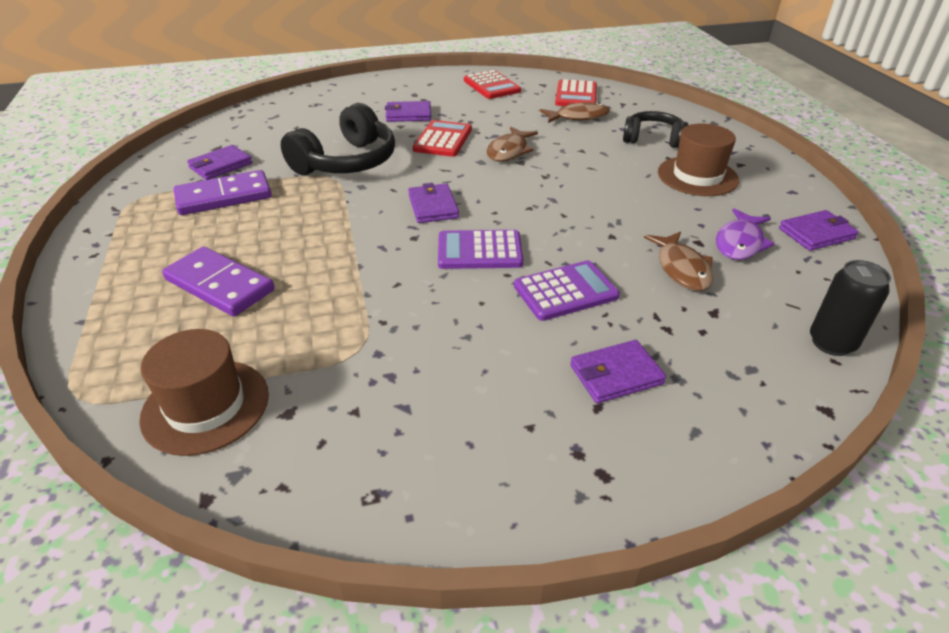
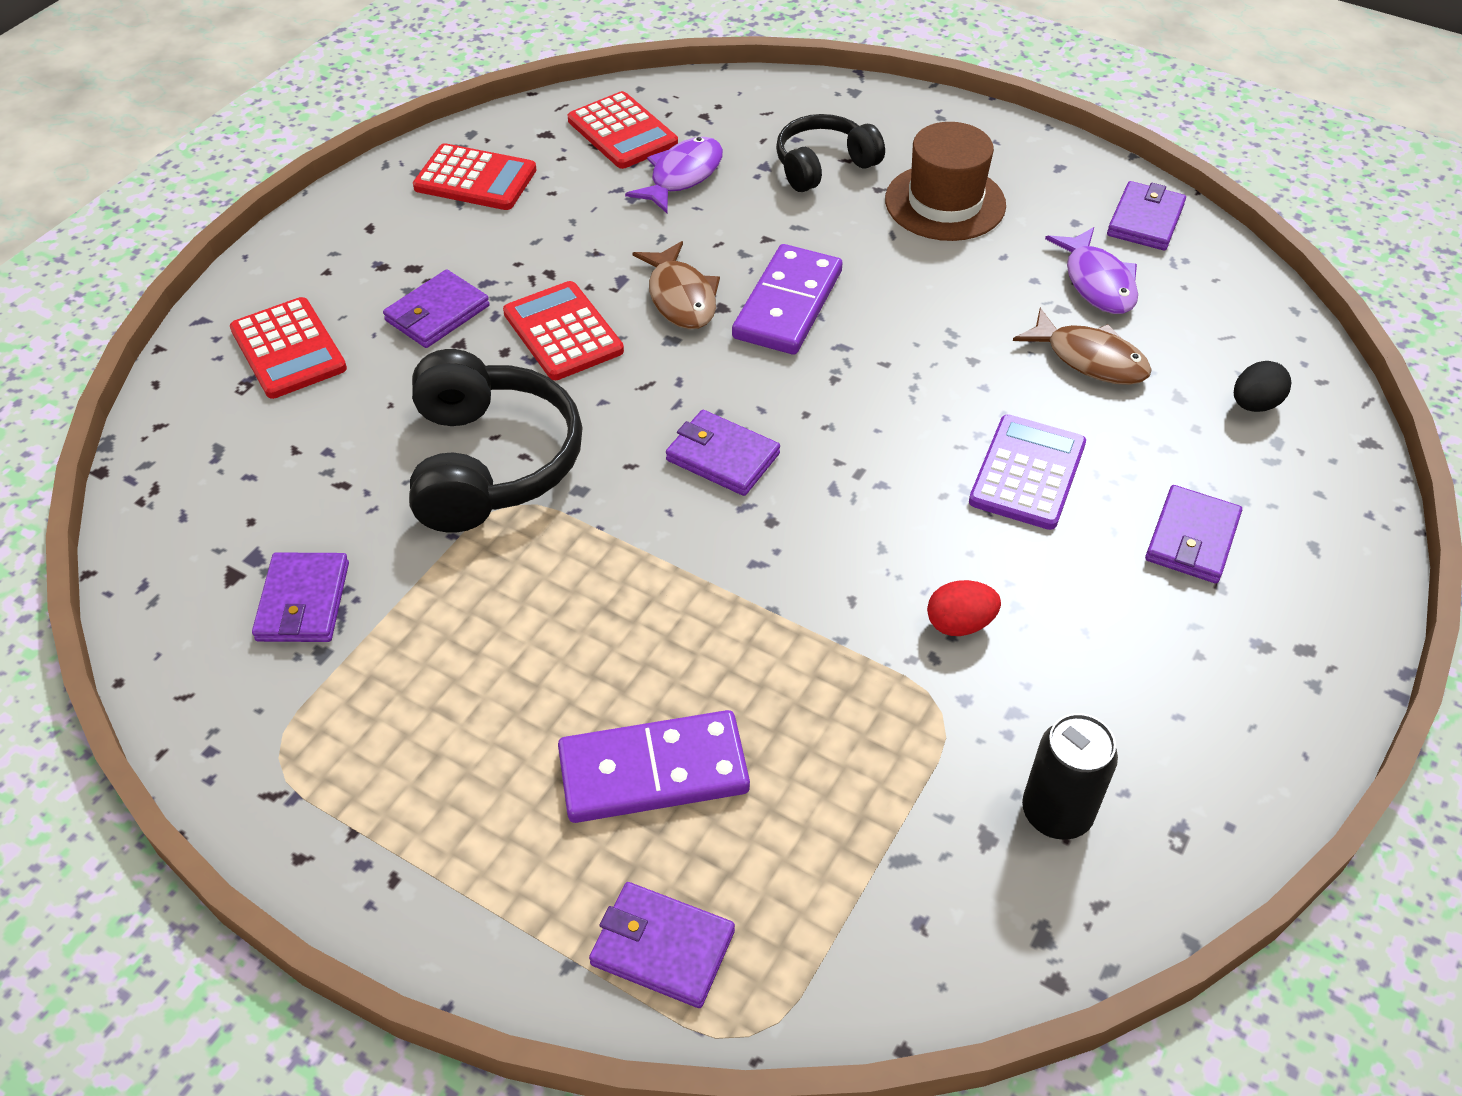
camera: 45 degrees left, 10 degrees up
(113, 342) = (662, 947): none -> purple wallet
(206, 406) = (899, 908): brown hat -> none
(224, 197) = (412, 648): purple domino -> purple domino (788, 304)
(344, 102) = (288, 349): none -> red calculator
(427, 324) = (959, 624): none -> red egg
(479, 251) = (871, 484): purple calculator -> none
(578, 117) = (682, 176): brown fish -> purple fish
(762, 343) = (1254, 404): none -> black egg
(831, 343) = (1299, 362): black can -> black can (1056, 813)

